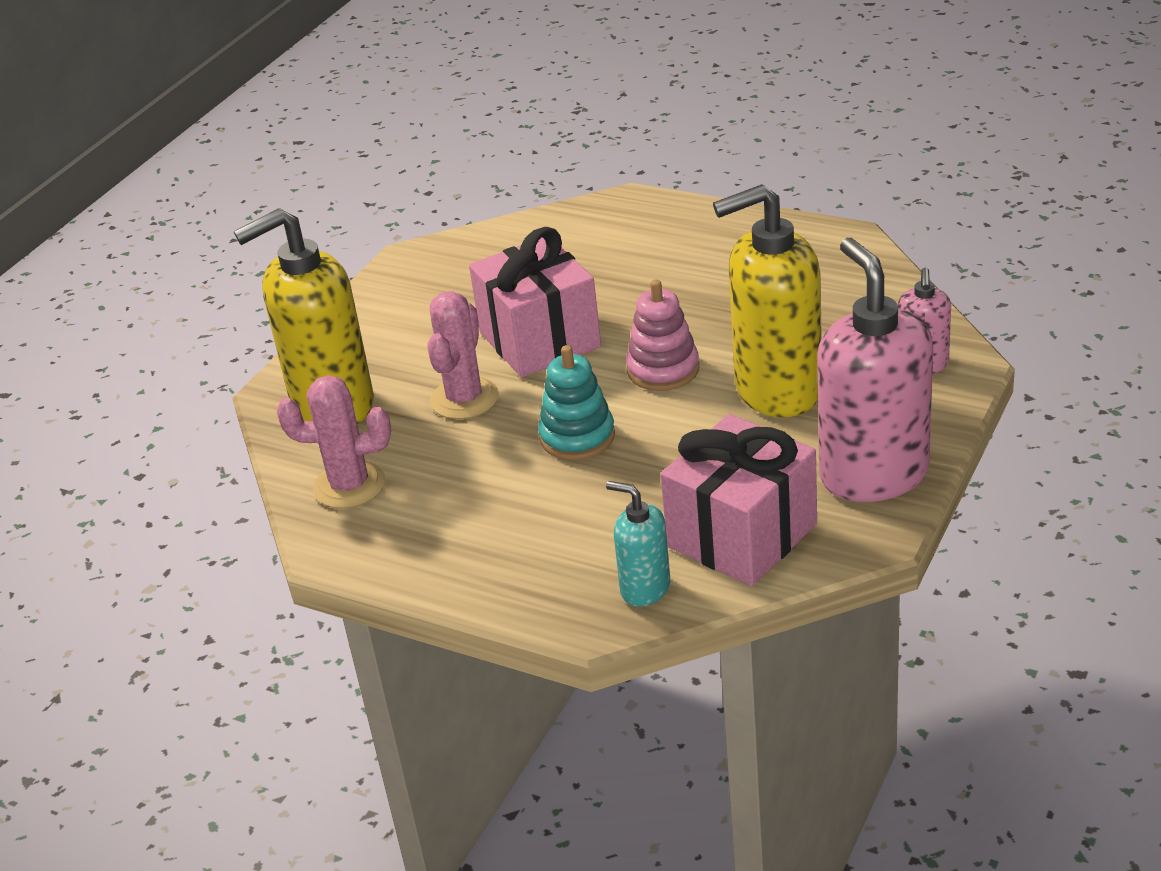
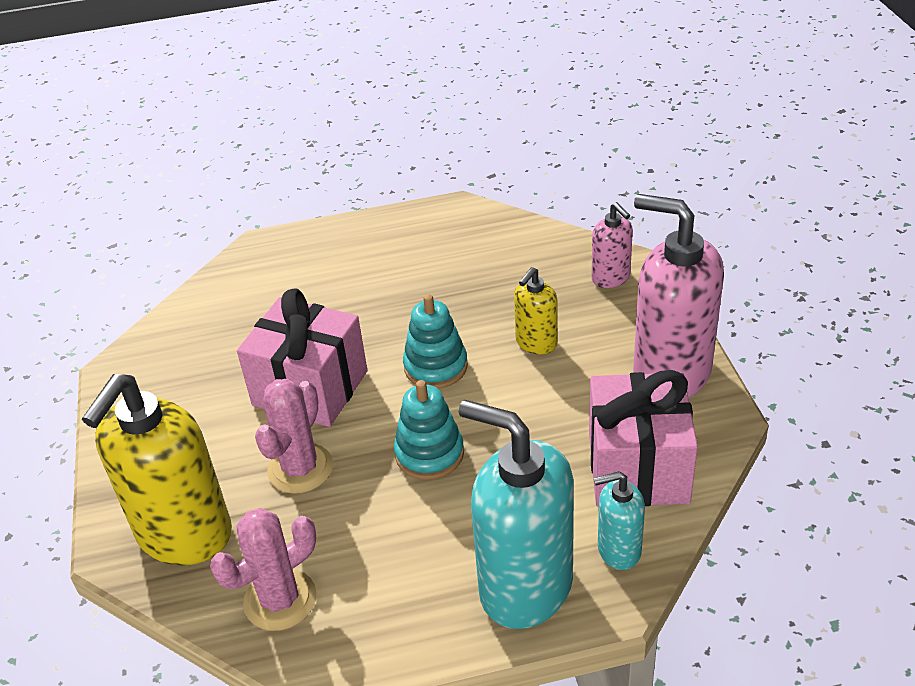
camera: 40 degrees left, 5 degrees up
(464, 399) = (300, 468): pink cactus -> pink cactus turned 45 degrees clockwise
(537, 574) = (525, 587): none -> turquoise soap dispenser
(663, 370) = (435, 367): pink stacking toy -> turquoise stacking toy
(777, 390) = (536, 343): yellow soap dispenser -> yellow soap dispenser, size x0.50

